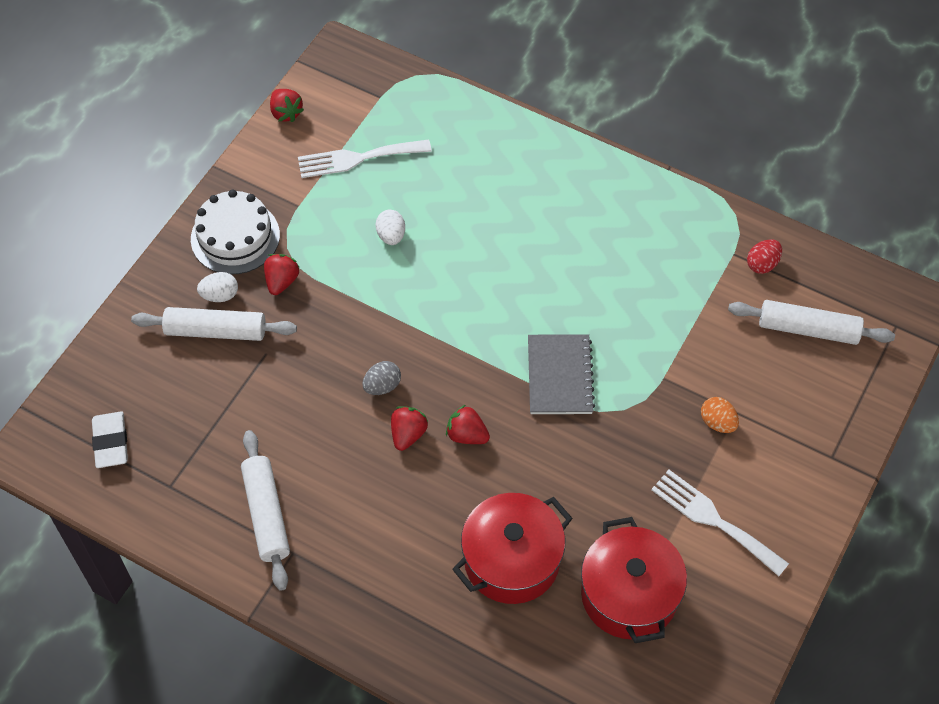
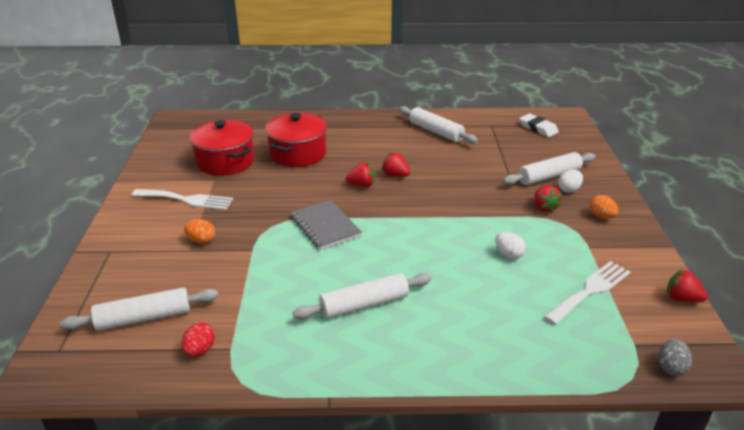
camera: 150 degrees right, 25 degrees down
(235, 237) = (601, 216): white cake -> orange egg
(382, 386) = (430, 187): grey egg -> grey egg (671, 367)
(408, 434) = (395, 175): red strawberry -> red strawberry turned 135 degrees clockwise
(583, 244) = (364, 304): none -> white rolling pin

